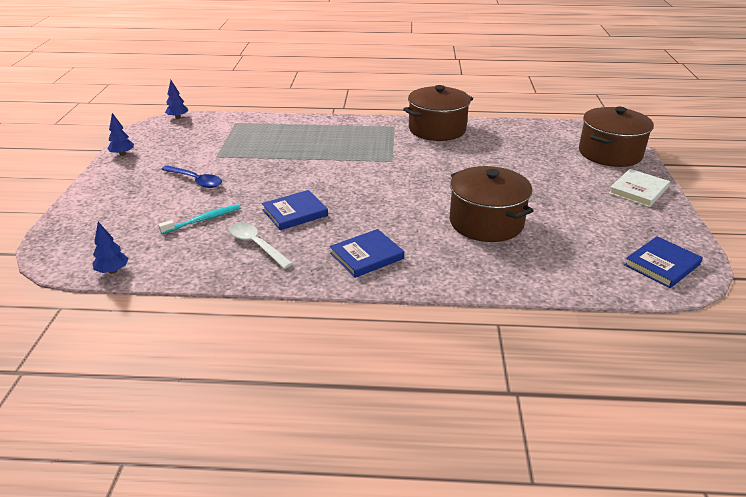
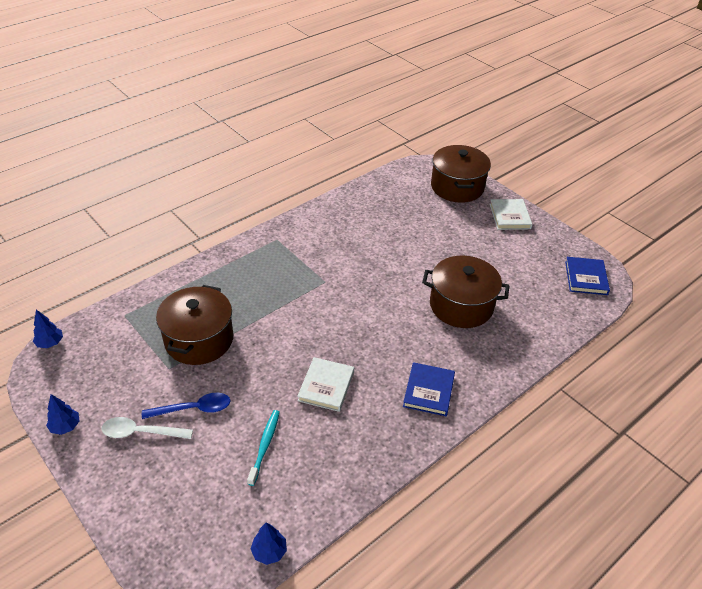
camera: 45 degrees left, 10 degrees up
(256, 245) = (342, 438): white spoon -> white spoon (141, 432)
(295, 213) = (326, 386): blue book -> white book
(437, 129) = (315, 225): brown pot -> brown pot (199, 339)

